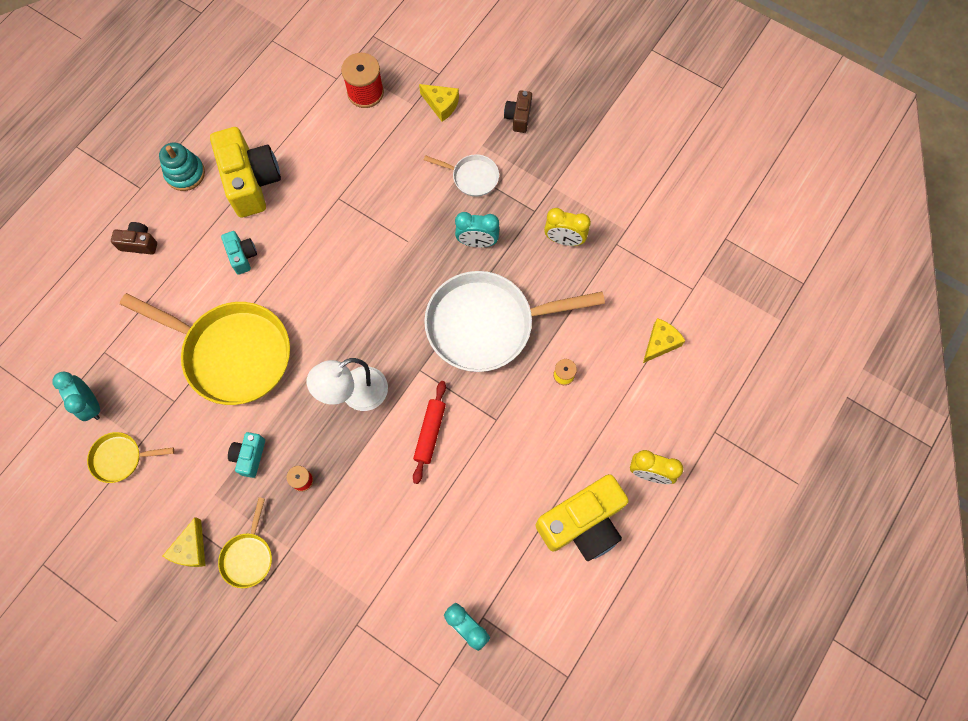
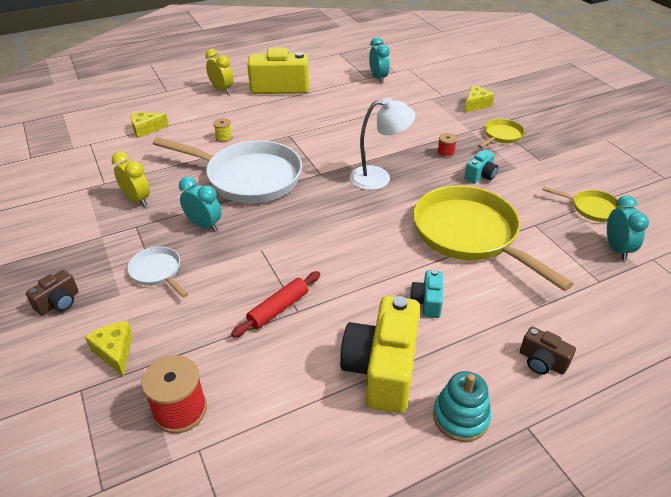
camera: 150 degrees left, 30 degrees down
(191, 549) = (542, 150): yellow cheese -> yellow cheese (476, 105)
(430, 433) = (339, 144): red rolling pin -> red rolling pin (278, 309)

